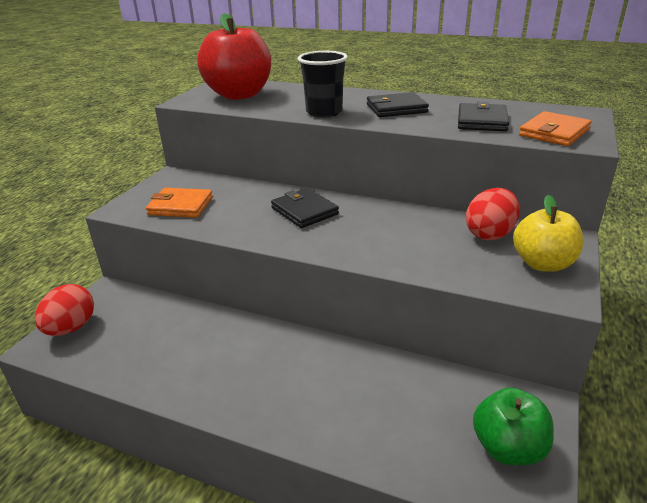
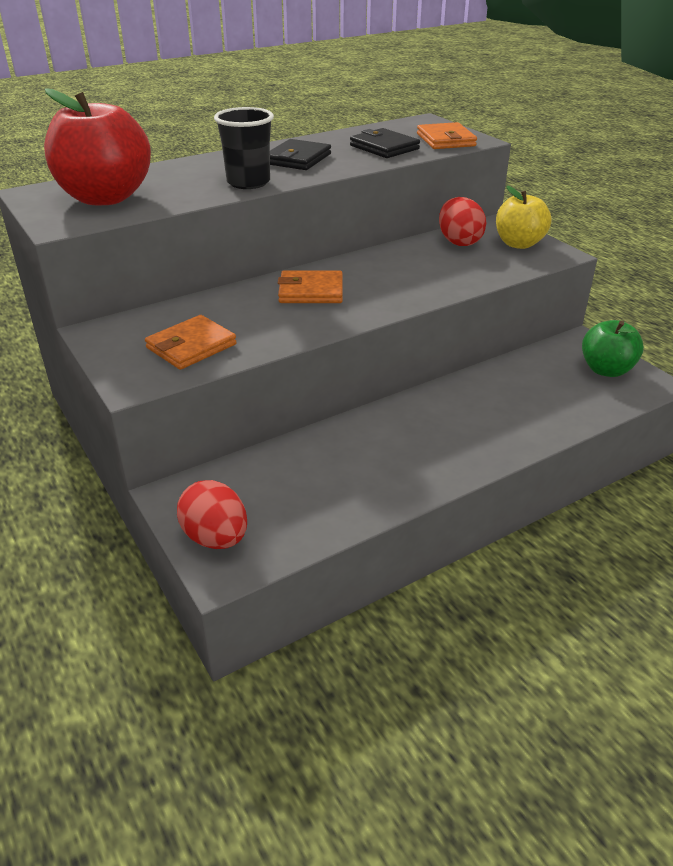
camera: 55 degrees left, 5 degrees up
(304, 211) = (311, 291): black wallet -> orange wallet

